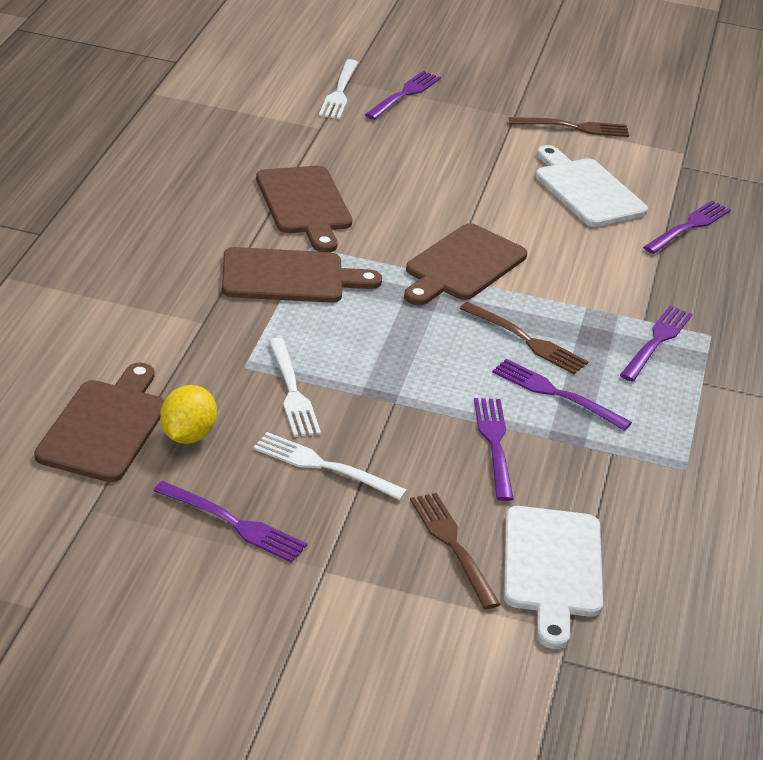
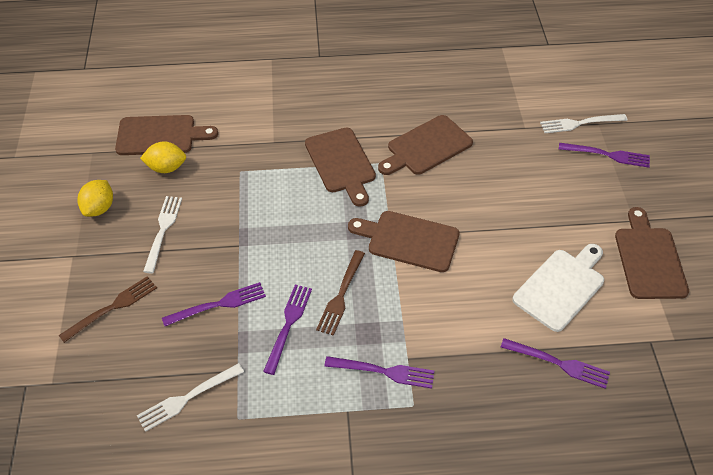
camera: 75 degrees right, 15 degrees up
(234, 523) = (99, 208): purple fork -> yellow lemon
(292, 391) = (226, 197): white fork -> white fork (187, 398)
(552, 568) = (107, 362): white cutting board -> none
(573, 127) = (649, 259): brown fork -> brown cutting board

